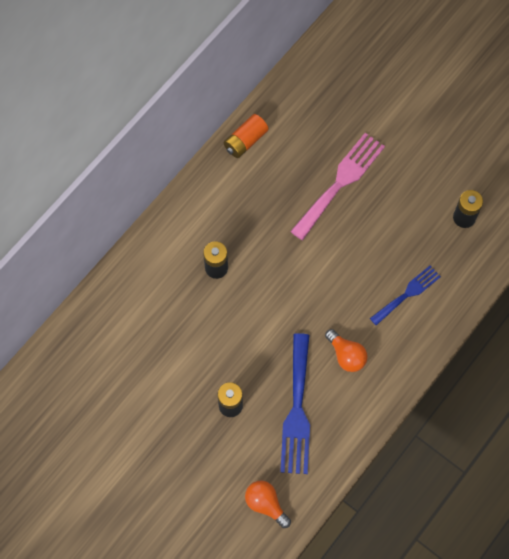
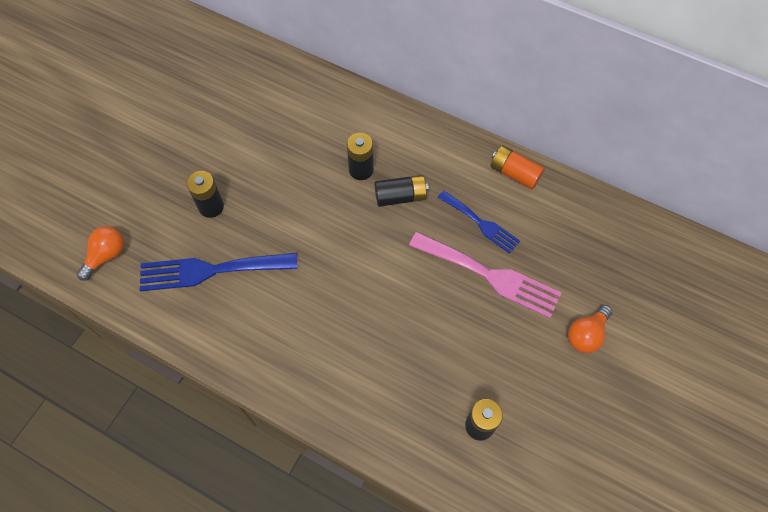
camera: 80 degrees right, 5 degrees down
(251, 239) = (400, 197): none -> black battery
(346, 355) = (279, 312): orange light bulb -> orange light bulb (586, 334)
(407, 294) = (365, 369): blue fork -> blue fork (481, 223)

